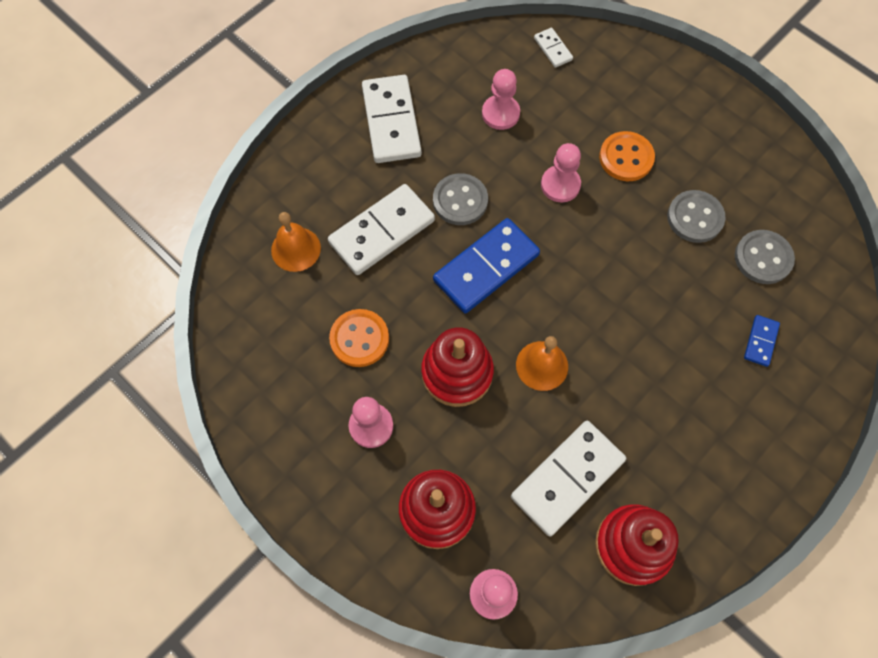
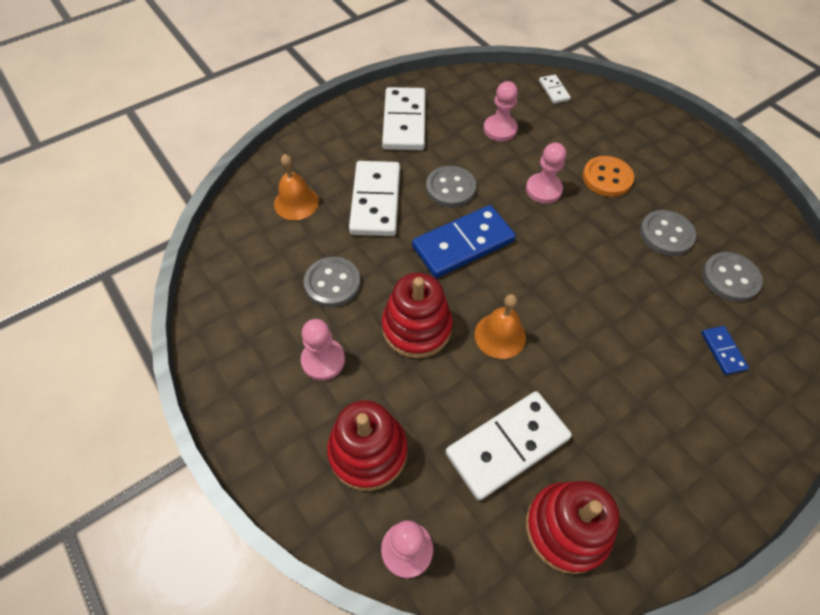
camera: 10 degrees right, 10 degrees down
(359, 339) = (332, 283): orange button -> grey button
(382, 231) = (375, 201): white domino -> white domino turned 60 degrees counterclockwise
(760, 341) = (722, 351): blue domino -> blue domino turned 45 degrees counterclockwise

